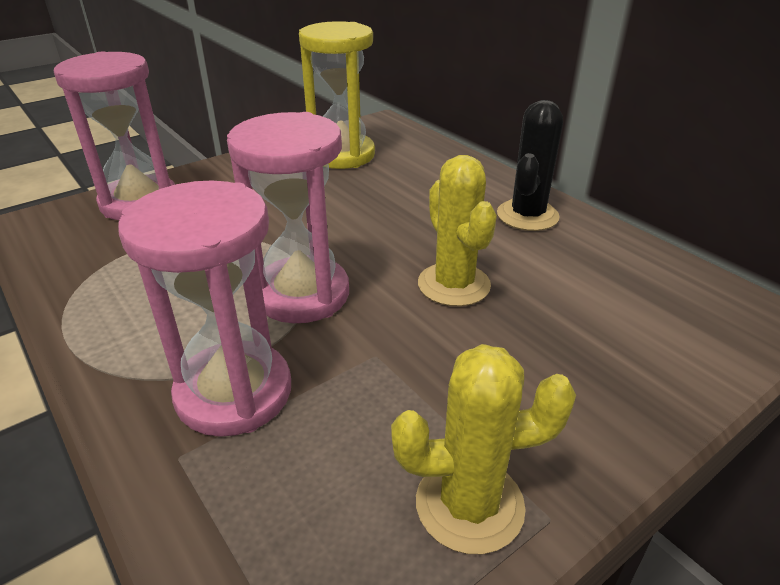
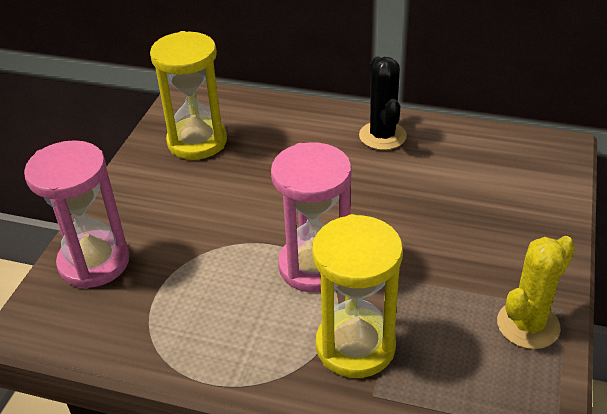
camera: 35 degrees left, 5 degrees up
(234, 392) = (355, 346): pink hourglass -> yellow hourglass
(454, 285) = (394, 210): yellow cactus -> none

